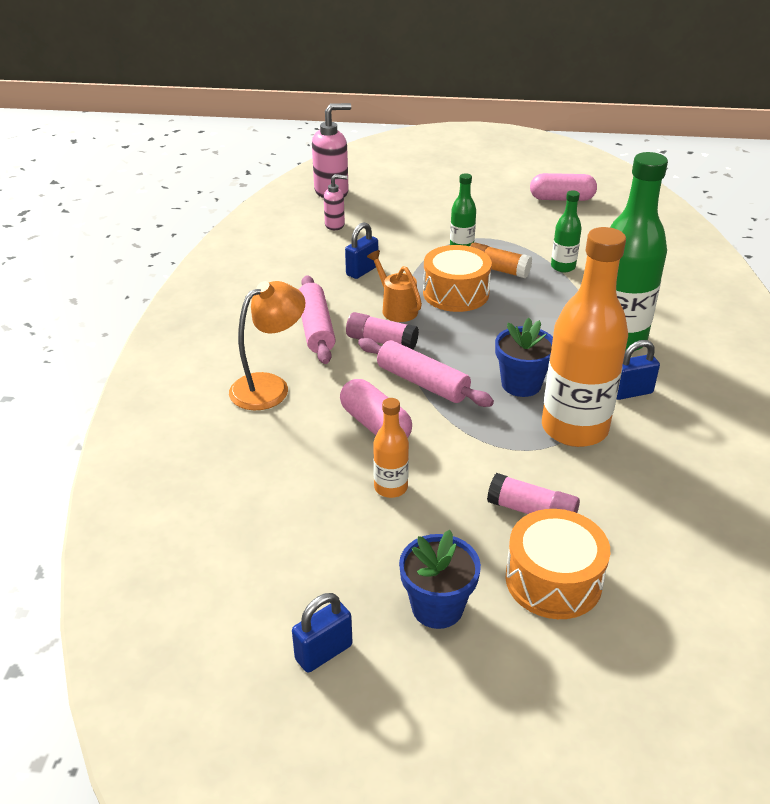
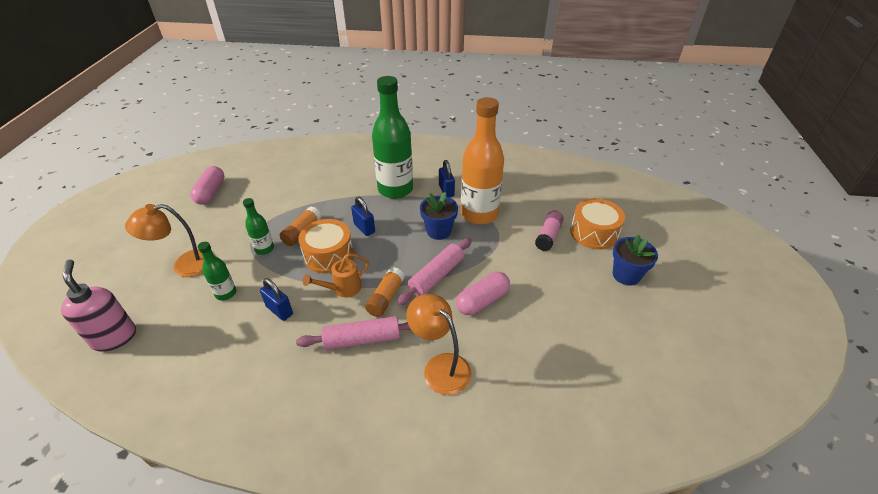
camera: 90 degrees left, 5 degrees up
(324, 652) = (673, 321): blue padlock -> blue padlock (364, 228)
(335, 225) = (188, 332): pink soap dispenser -> none
(381, 341) = (386, 297): pink glue stick -> orange glue stick
(391, 488) = (541, 293): orange bottle -> none
(429, 206) = (185, 265): none -> orange lamp
(563, 267) = (308, 201): green bottle -> green bottle (226, 293)

